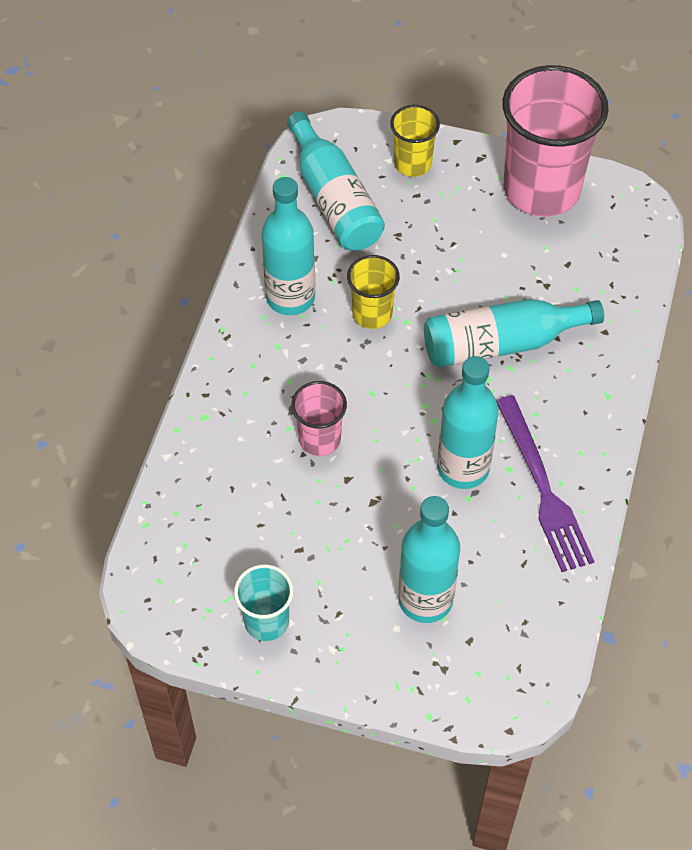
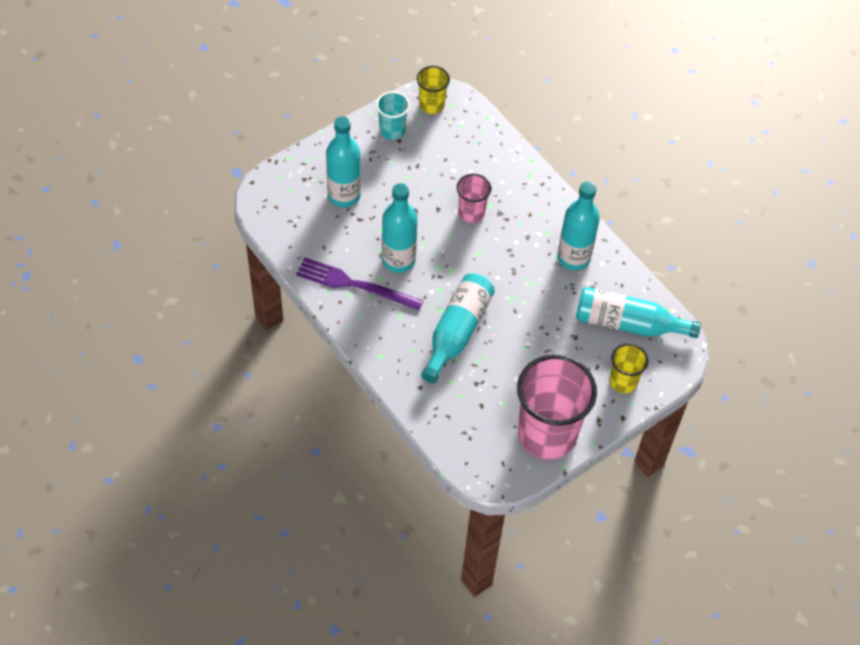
camera: 125 degrees right, 0 degrees up
(372, 314) = (530, 287): yellow cup -> yellow cup (431, 105)

